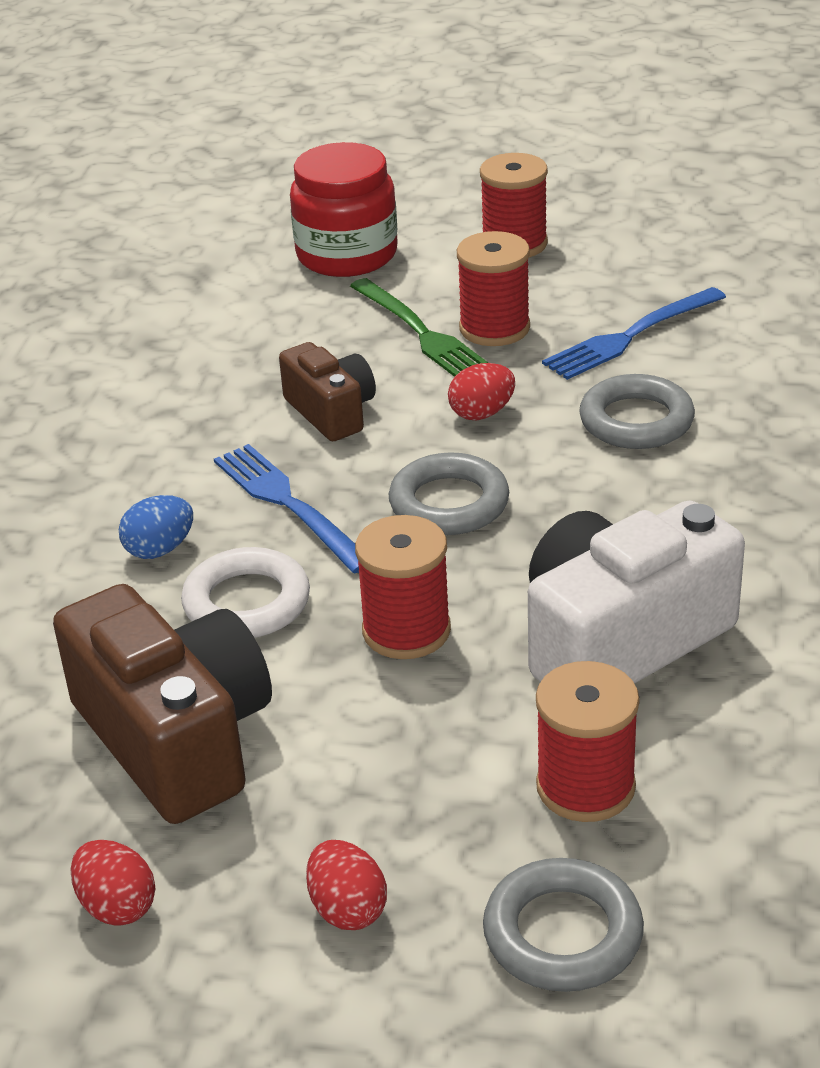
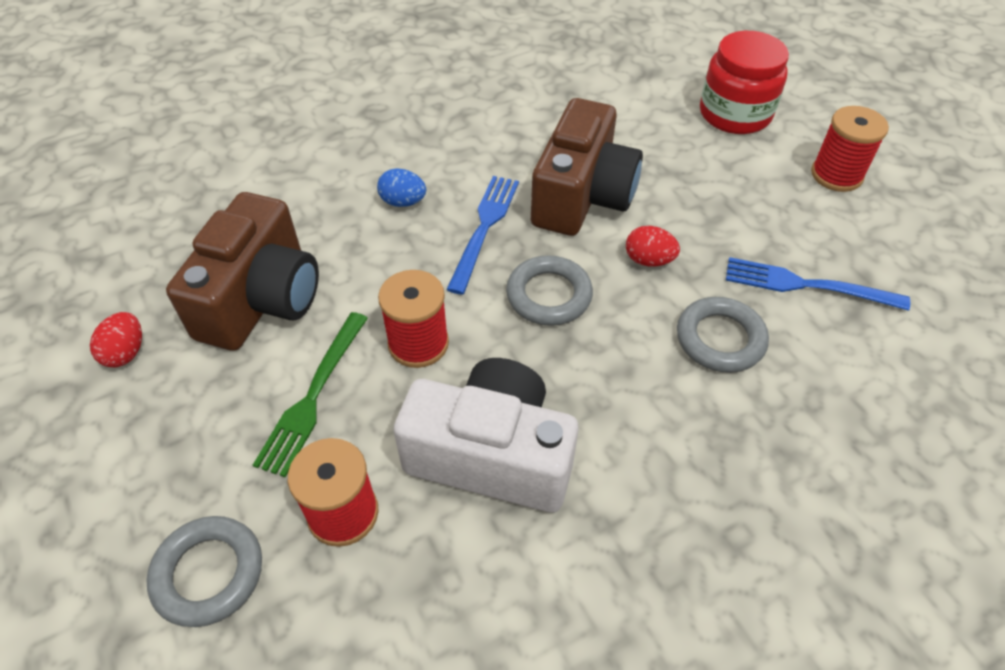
camera: 50 degrees right, 15 degrees up
(247, 602) = (388, 261): white ring -> none
(331, 412) = (582, 196): brown camera -> brown camera, size x1.77
(347, 909) = (174, 452): red egg -> none
(422, 334) = (696, 189): green fork -> green fork (312, 398)
(494, 328) = (739, 217): red spool -> none

